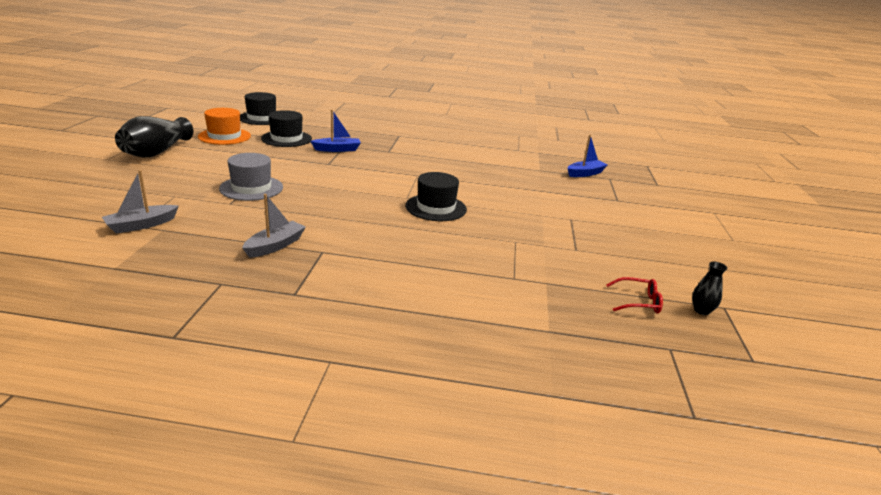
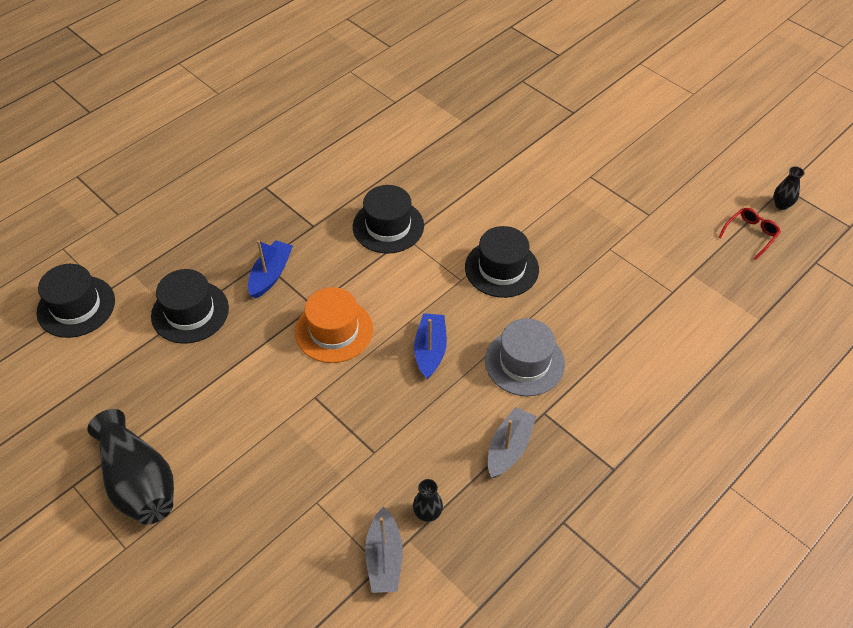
camera: 50 degrees left, 25 degrees up
(190, 230) = (427, 513): none -> black vase
(224, 136) = (127, 380): orange hat -> orange hat (334, 330)
(251, 188) = (342, 415): grey hat -> grey hat (524, 362)
(275, 246) = (509, 448): grey boat -> grey boat turned 45 degrees clockwise
(418, 168) = (388, 226): none -> black hat
(585, 173) = (497, 91): blue boat -> blue boat (430, 350)

